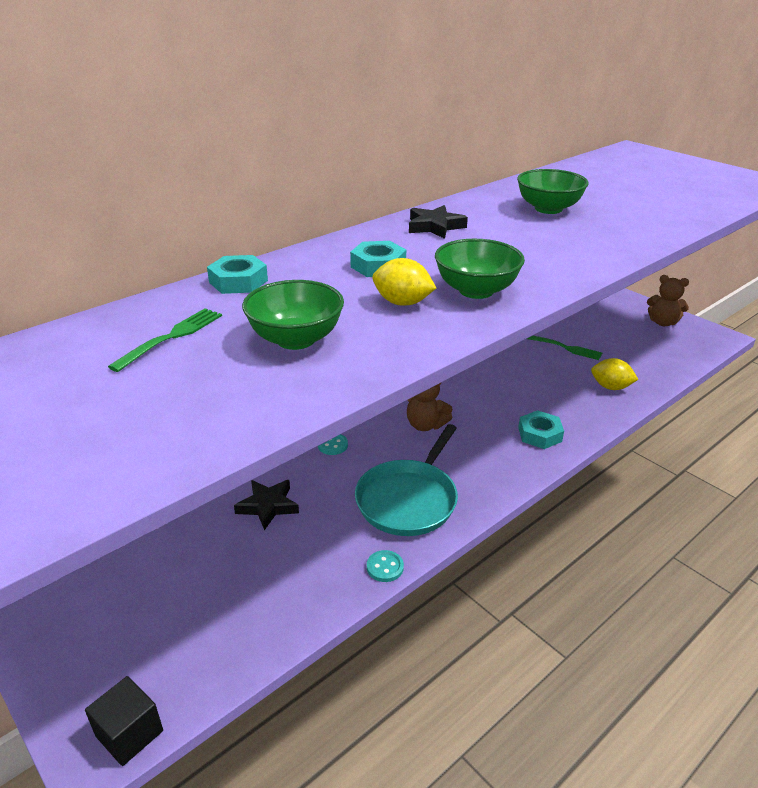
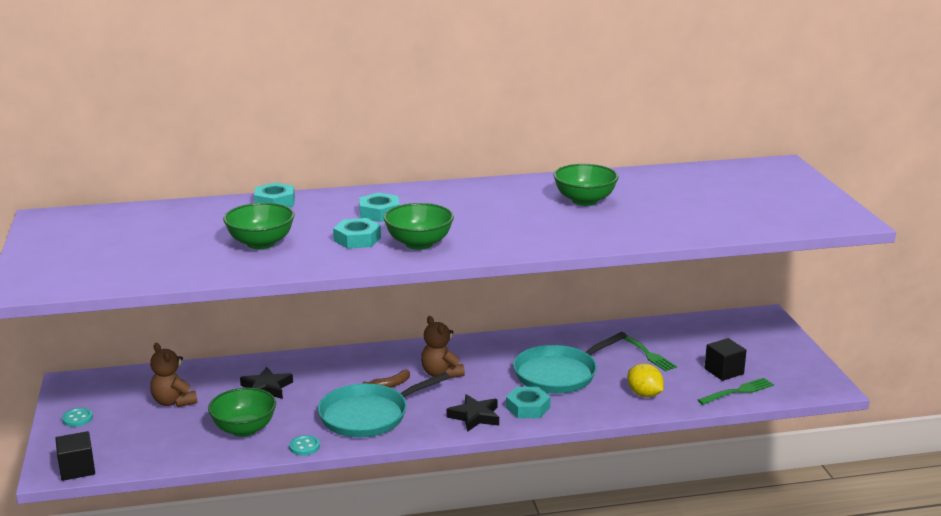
camera: 30 degrees right, 10 degrees down
(171, 337) = (194, 225): green fork -> green fork (738, 391)
(295, 571) = (244, 429): none -> green bowl
(332, 445) = (353, 365): turquoise button -> turquoise button (77, 418)
(392, 454) = (390, 384): none -> brown banana
(402, 303) = (357, 239): yellow lemon -> turquoise nut
(435, 226) = (467, 195): black star -> black star (475, 416)
(524, 390) = (559, 374): none -> turquoise pan
(638, 346) = (724, 371): none -> black cube
(663, 322) = (784, 359): brown teddy bear -> brown teddy bear (174, 402)

